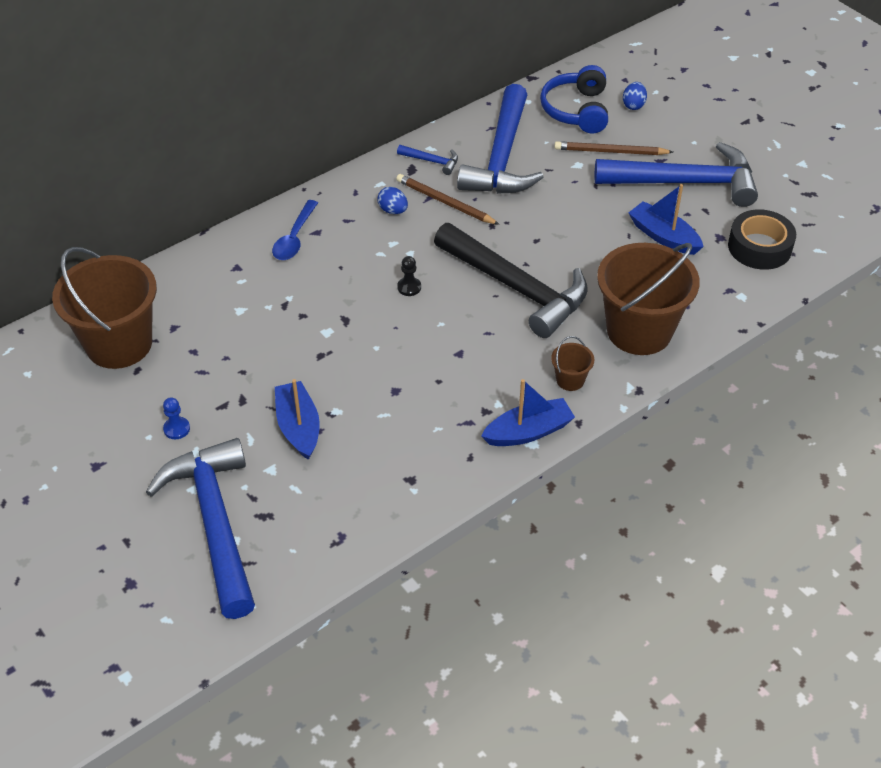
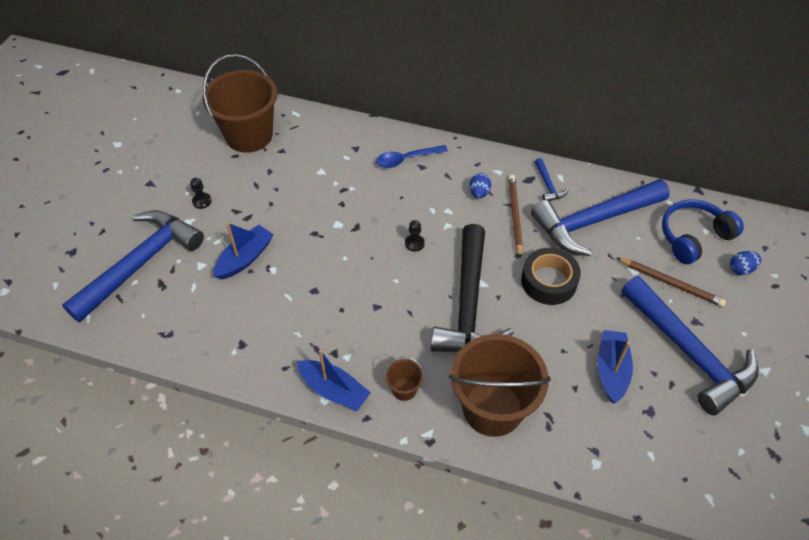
camera: 55 degrees right, 5 degrees up
(176, 429) = (202, 201): blue pawn -> black pawn
(610, 152) = (671, 283): brown pencil -> brown pencil turned 150 degrees clockwise
(759, 247) = (667, 448): black tape -> black tape (549, 281)

